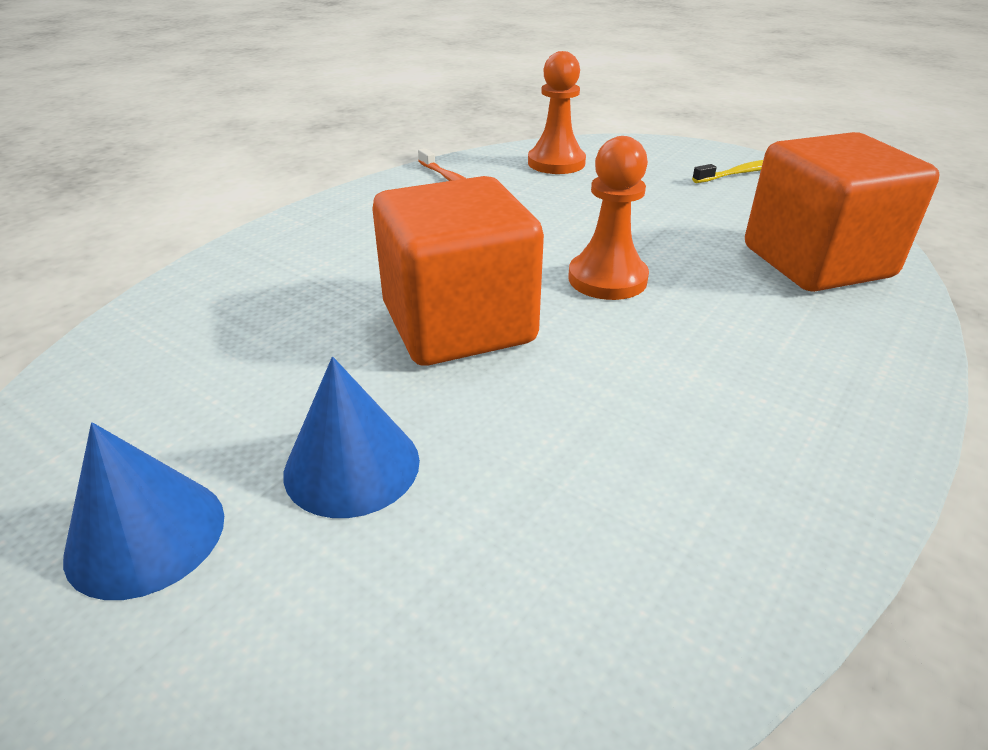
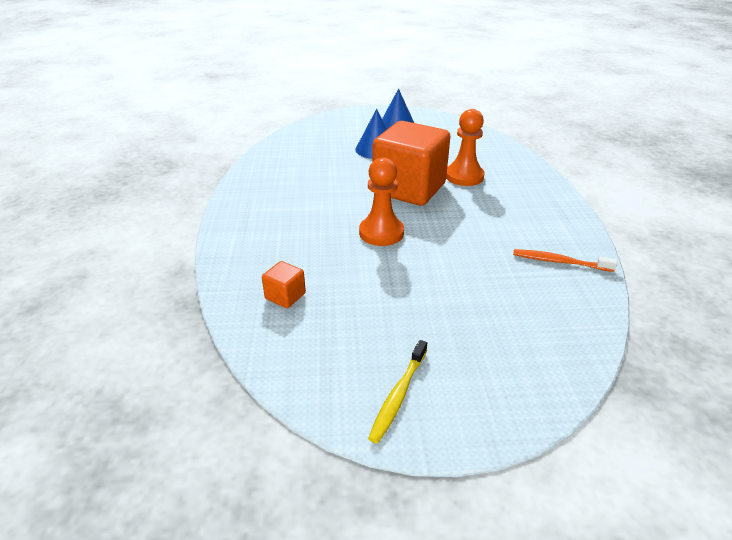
camera: 140 degrees right, 0 degrees up
(556, 163) = (543, 321): orange pawn -> orange pawn (464, 176)
(816, 262) = (285, 296): orange cube -> orange cube, size x0.40

